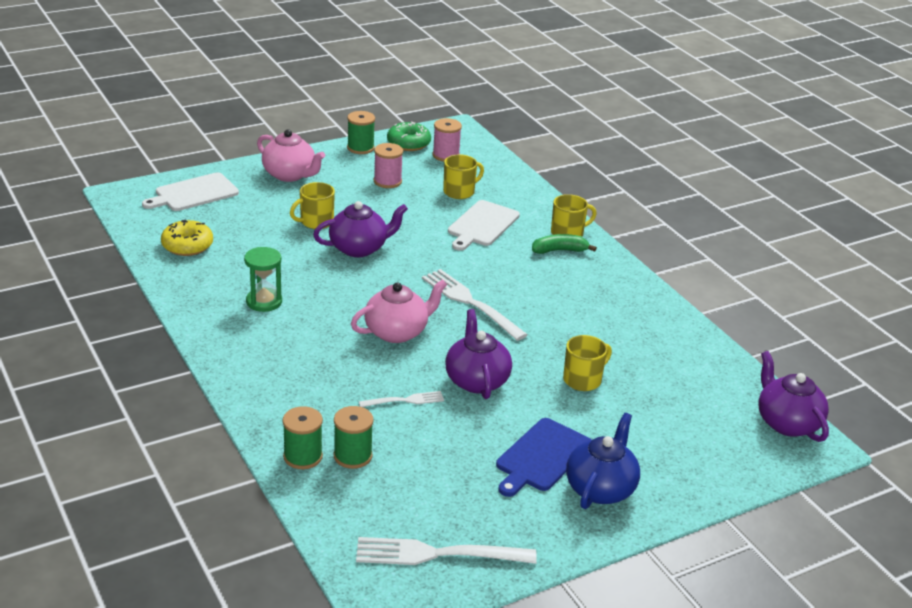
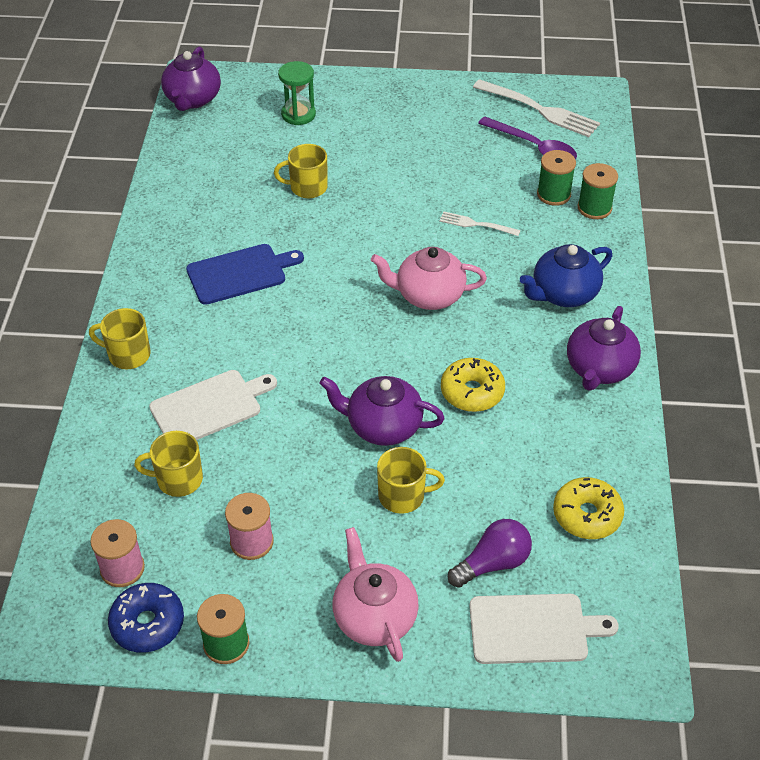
camera: 145 degrees left, 15 degrees up
(236, 210) = (493, 563): none -> purple light bulb
(264, 301) = (539, 386): green hourglass -> green hourglass (298, 114)
(312, 283) = (472, 392): none -> yellow donut
(408, 143) = (147, 624): green donut -> blue donut
(410, 502) = (533, 147): none -> purple spoon
(470, 303) = (327, 302): white fork -> none
(476, 380) = (398, 220): purple teapot -> purple teapot (599, 369)
(542, 457) = (406, 142): blue cutting board -> blue cutting board (240, 273)
(559, 250) = (166, 333): green banana -> none
(600, 488) = (386, 108): blue teapot -> blue teapot (563, 294)

